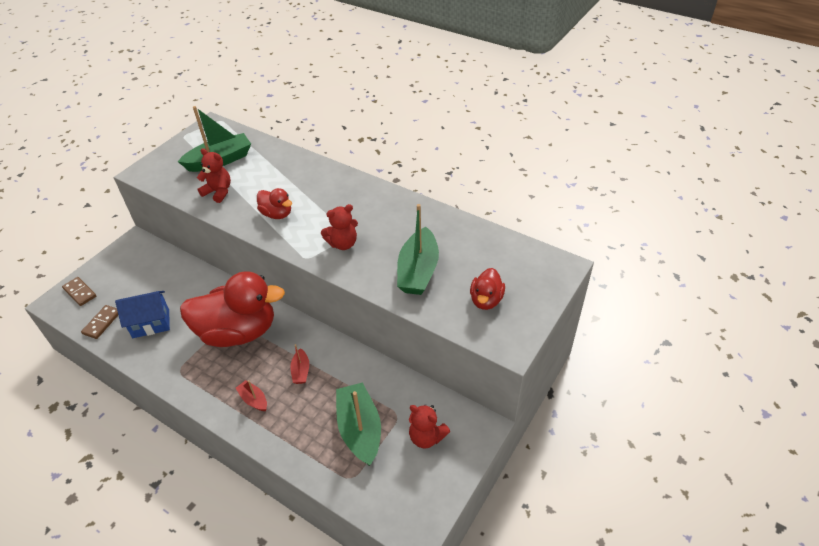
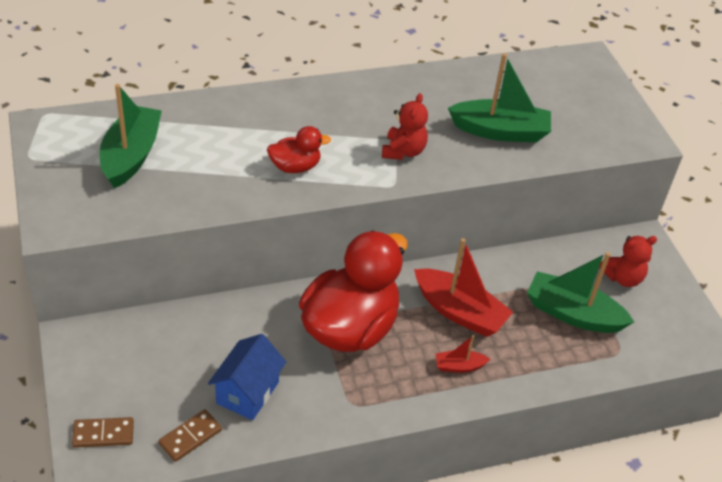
camera: 55 degrees left, 0 degrees up
(102, 323) = (190, 437): brown domino -> brown domino turned 75 degrees clockwise
(218, 192) = (192, 186): red teddy bear -> none
(301, 371) = (459, 312): red boat -> red boat, size x2.04
(418, 271) = (500, 131): green boat -> green boat turned 45 degrees counterclockwise
(486, 300) = (581, 119): red duck -> none

